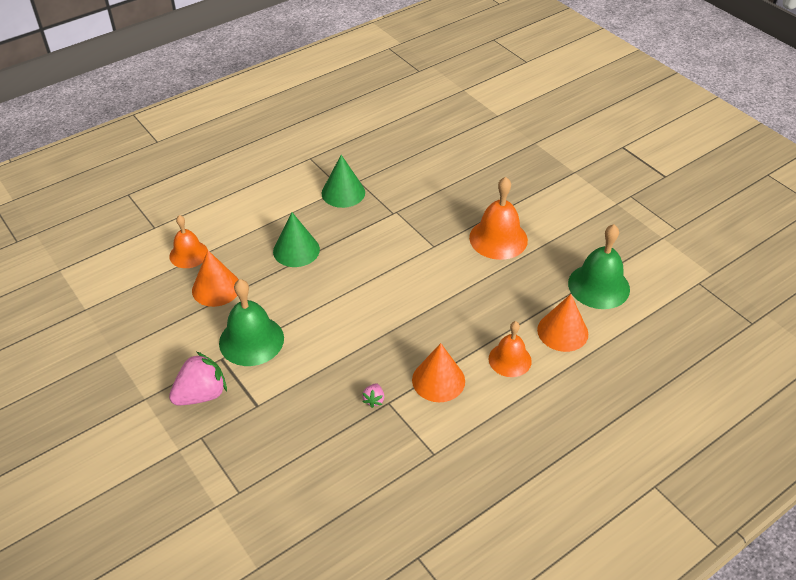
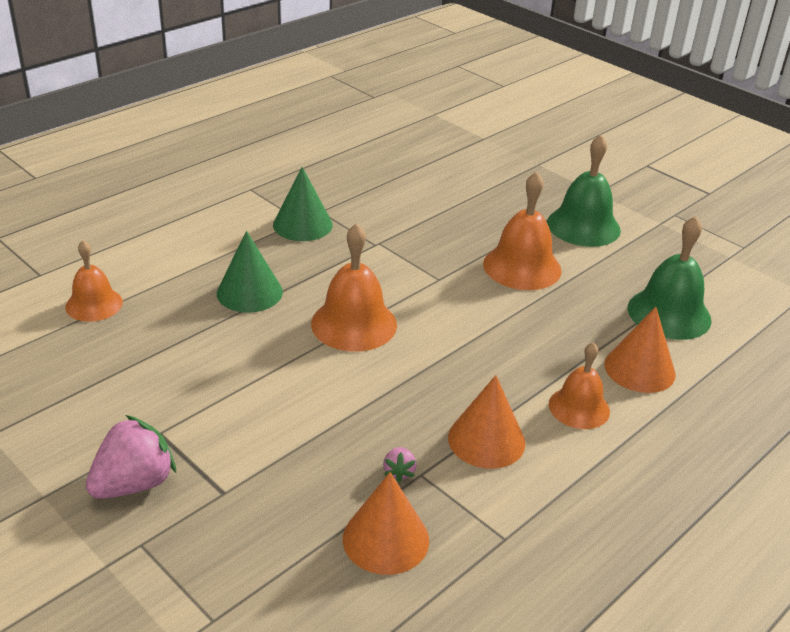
camera: 10 degrees left, 10 degrees down
(216, 288) = (140, 343): orange cone -> orange cone (386, 539)
(251, 340) = (202, 406): green bell -> green bell (583, 226)
(365, 281) = (354, 324): none -> orange bell

